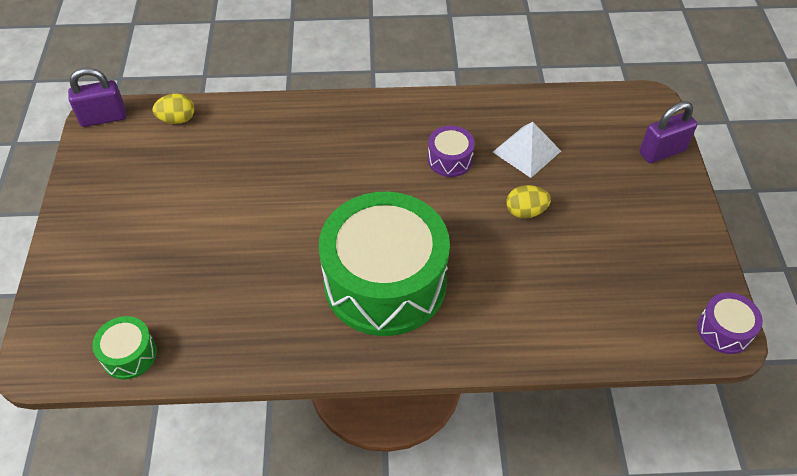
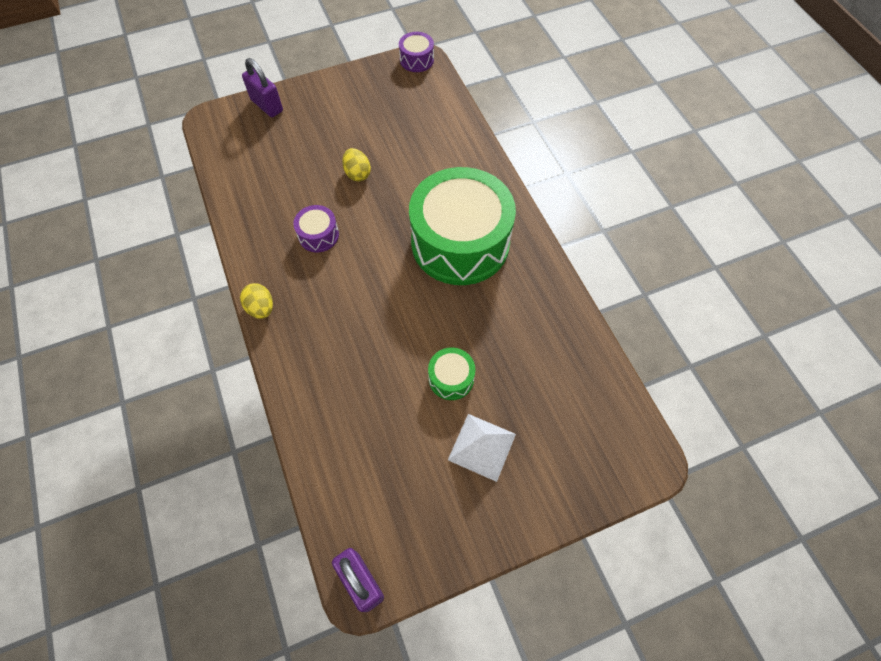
camera: 110 degrees left, 10 degrees up
(129, 354) = (606, 392): green drum -> green drum (451, 378)
(177, 119) = (339, 494): yellow egg -> yellow egg (261, 308)
(526, 151) = (292, 186): white pyramid -> white pyramid (482, 447)

